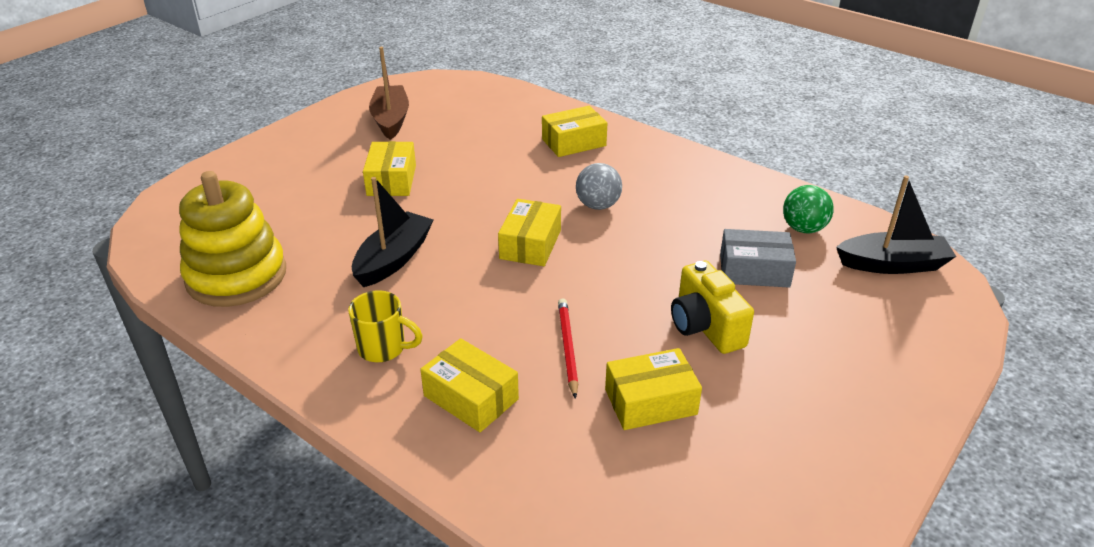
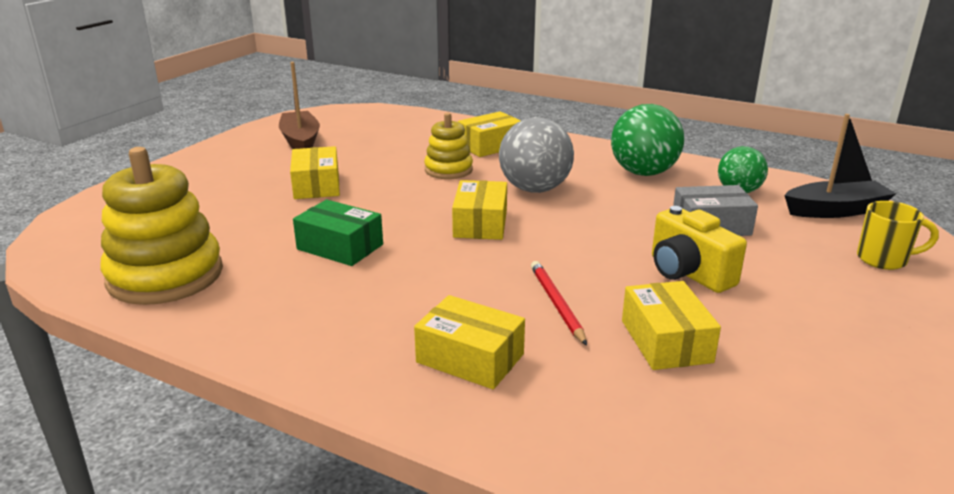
camera: 10 degrees left, 10 degrees down
(383, 348) = (355, 324): yellow mug -> yellow mug (884, 259)
(393, 259) = (340, 247): black boat -> green box
(522, 172) = (448, 170): none -> yellow stacking toy
(598, 205) = (535, 189): grey ball -> grey ball, size x1.58
(650, 402) = (666, 341): yellow box -> yellow box turned 75 degrees counterclockwise
(716, 194) = (643, 173): none -> green ball

